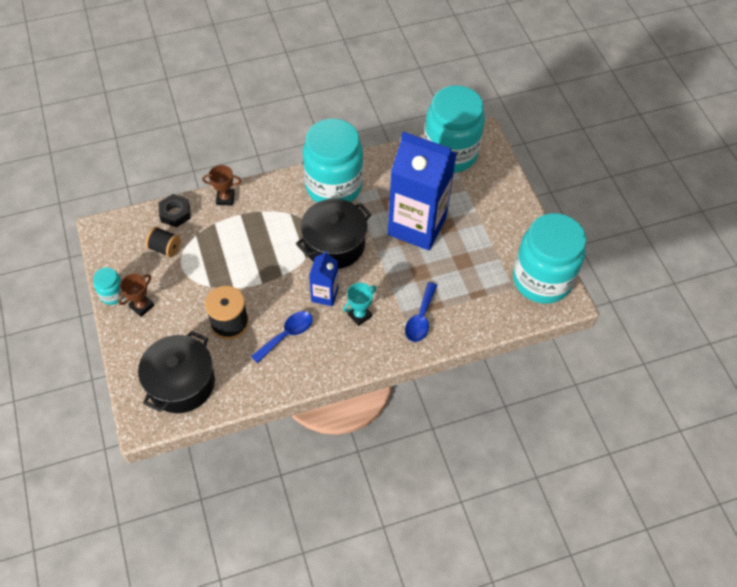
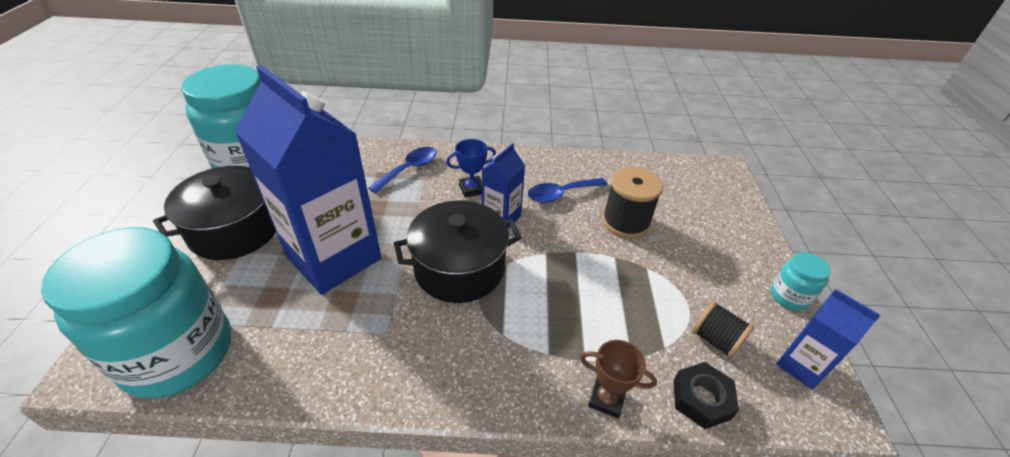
camera: 160 degrees left, 15 degrees down
(116, 248) = (801, 366): none -> blue carton
(141, 306) = (742, 270): brown trophy -> none
(181, 383) = (686, 186): black pot -> black pot (235, 230)
(333, 186) = (410, 358): turquoise jar -> none
(359, 315) = (472, 189): turquoise trophy -> blue trophy

